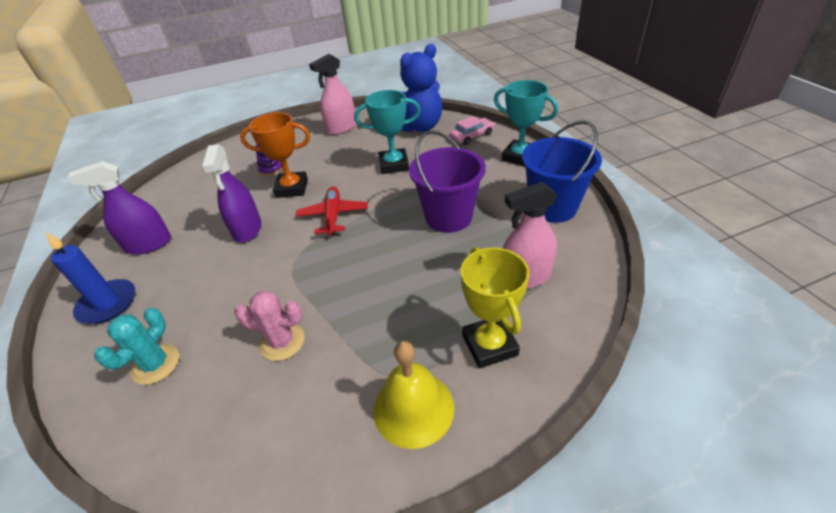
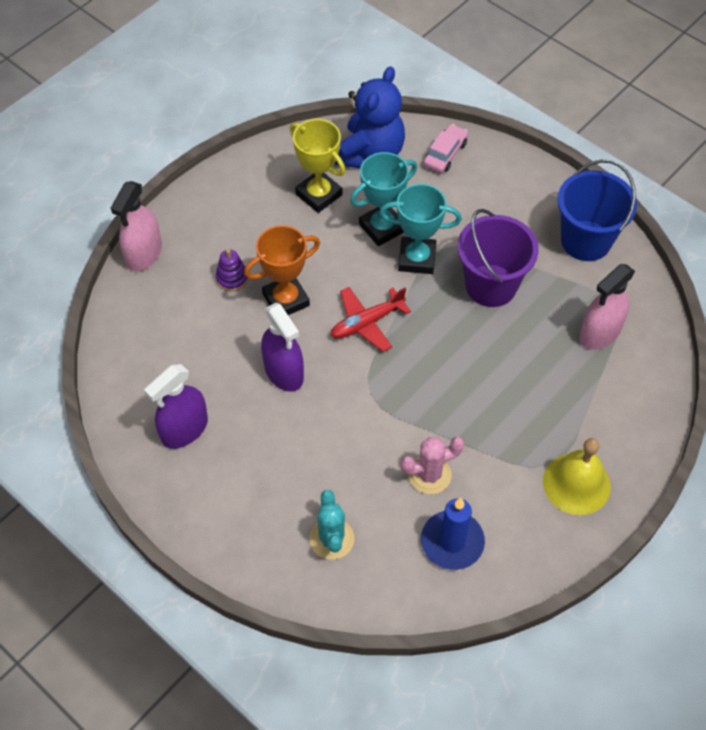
camera: 30 degrees left, 15 degrees up
(108, 304) = (216, 507): blue candle -> blue candle (452, 542)
(333, 216) = (367, 323): red plane -> red plane turned 90 degrees counterclockwise
(341, 128) = (268, 182): pink spray bottle -> pink spray bottle (144, 254)
(489, 345) = (604, 410): yellow trophy -> yellow trophy (319, 194)
(519, 157) = (518, 175): turquoise trophy -> turquoise trophy (417, 259)

